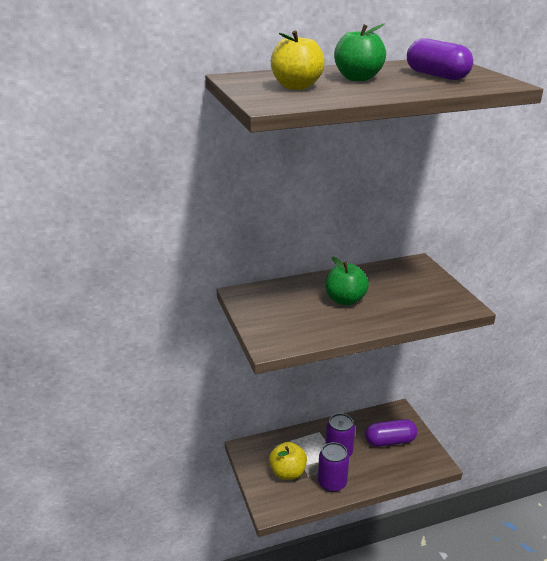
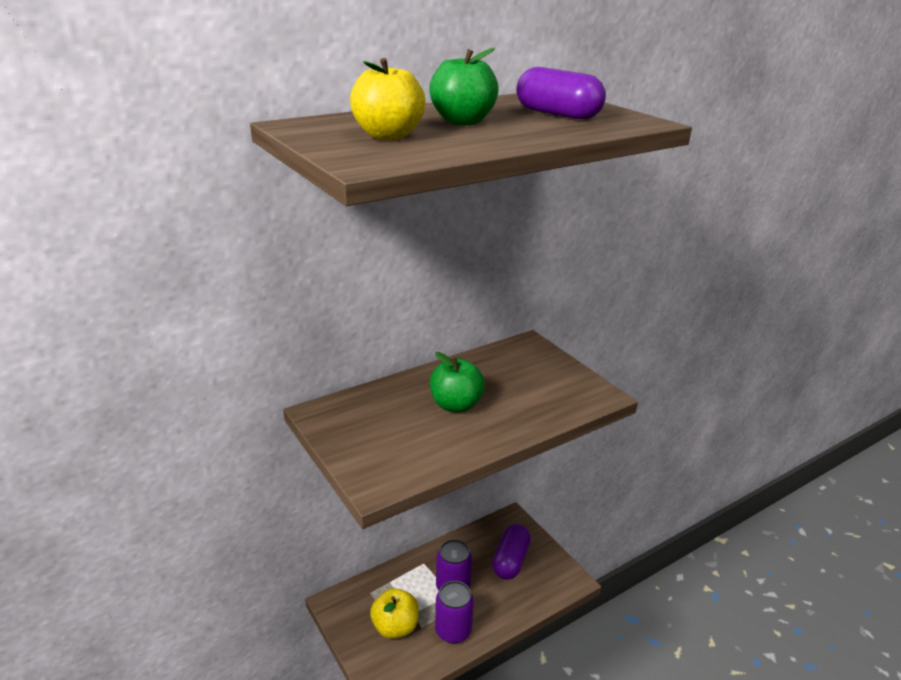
camera: 15 degrees left, 0 degrees up
(390, 441) = (510, 561): purple capsule -> purple capsule turned 45 degrees counterclockwise

